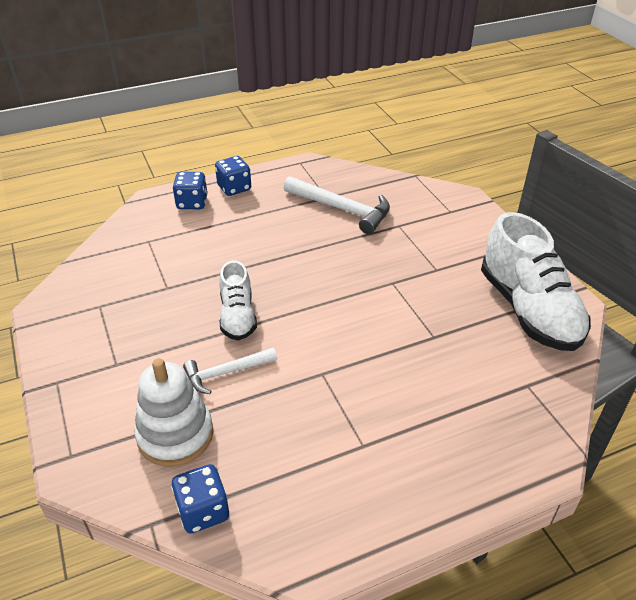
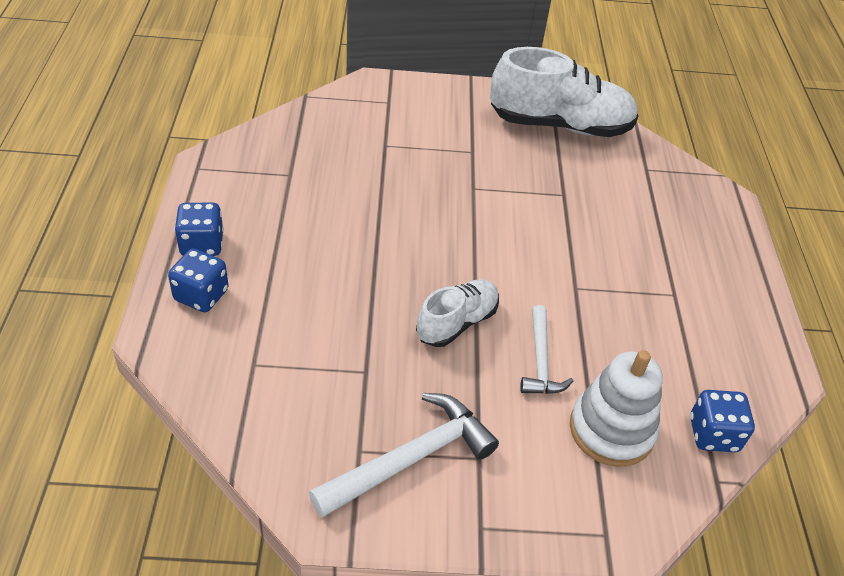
camera: 70 degrees left, 5 degrees up
(237, 316) = (457, 323): white shoe -> white shoe turned 60 degrees counterclockwise
(342, 209) = (324, 172): white hammer -> white hammer (411, 458)

